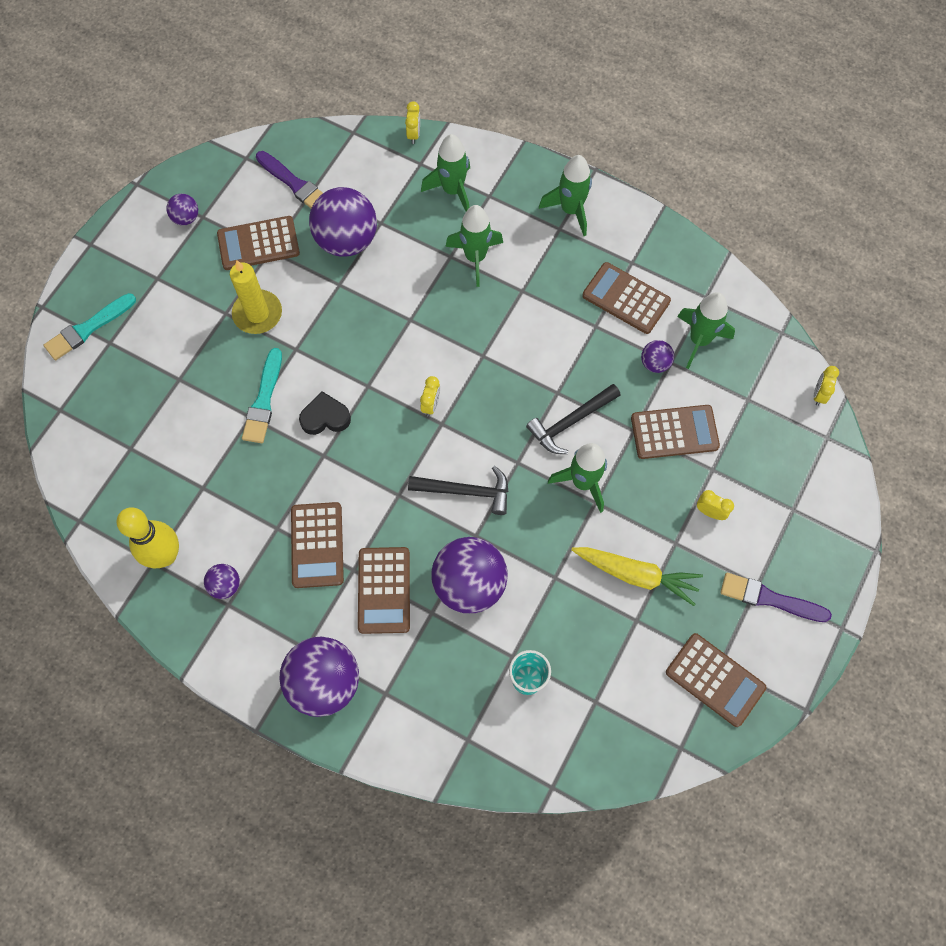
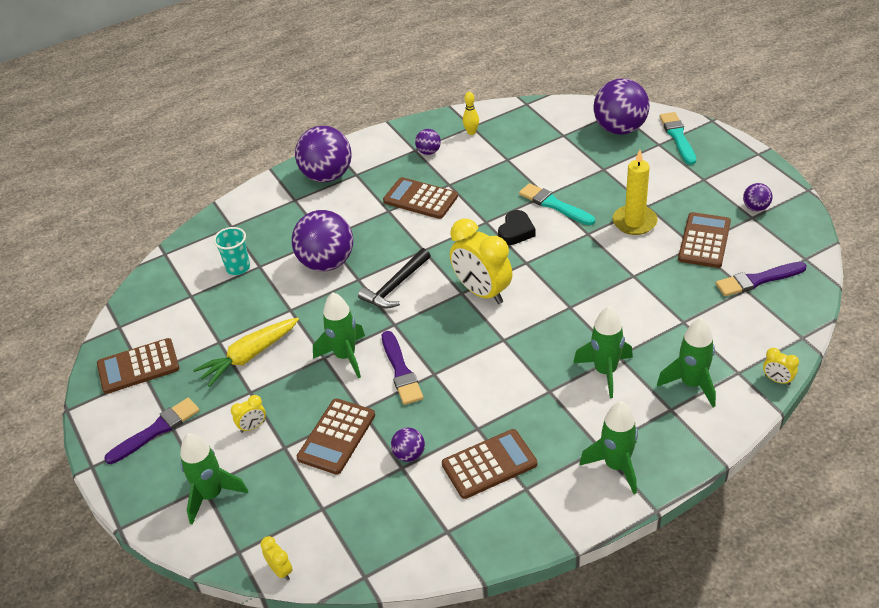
camera: 125 degrees right, 25 degrees down
(165, 555) = (471, 132): yellow bowling pin -> yellow bowling pin, size x0.50
(346, 240) = (676, 294): purple ball -> purple ball (620, 129)
(384, 590) = (361, 220): brown calculator -> none
(431, 405) = (482, 292): yellow clock -> yellow clock, size x2.27
(571, 422) = (401, 371): black hammer -> purple brush
(699, 340) = (406, 501): green rocket -> green rocket (211, 495)

